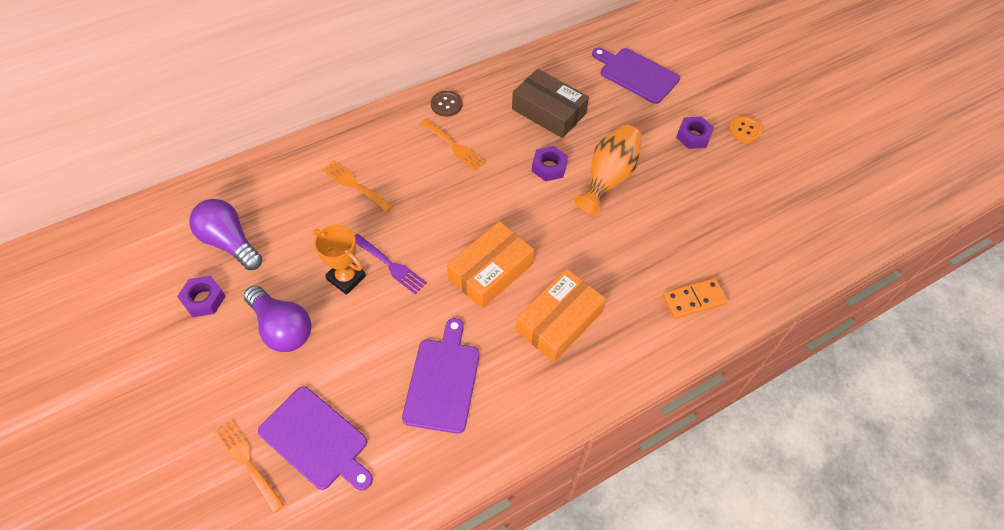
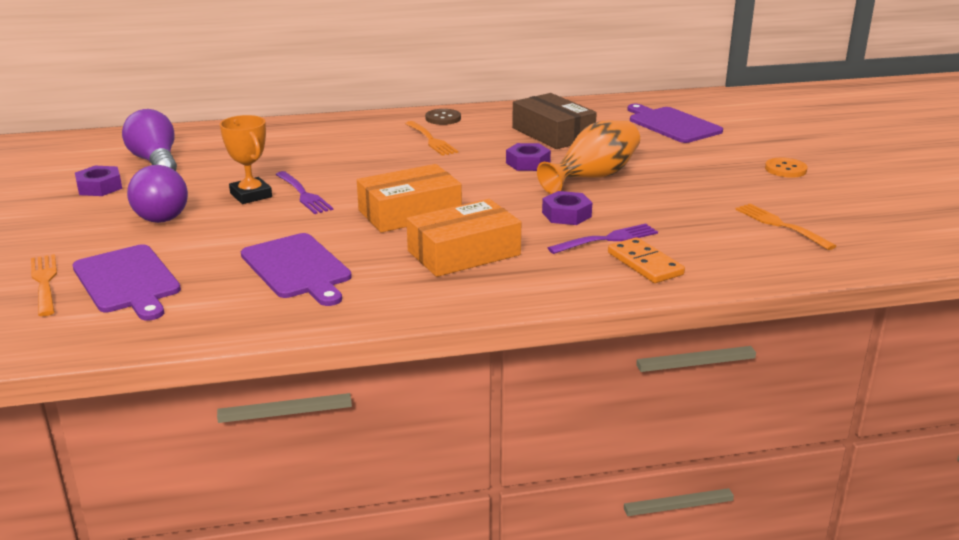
camera: 20 degrees right, 30 degrees down
(356, 185) = (309, 148): orange fork -> orange fork (781, 225)
(443, 381) = (297, 268): purple cutting board -> purple cutting board turned 120 degrees clockwise
(654, 272) = (606, 239): none -> purple fork
(693, 136) = (717, 165): purple nut -> purple nut (566, 214)
(694, 300) = (644, 264): orange domino -> orange domino turned 60 degrees clockwise

